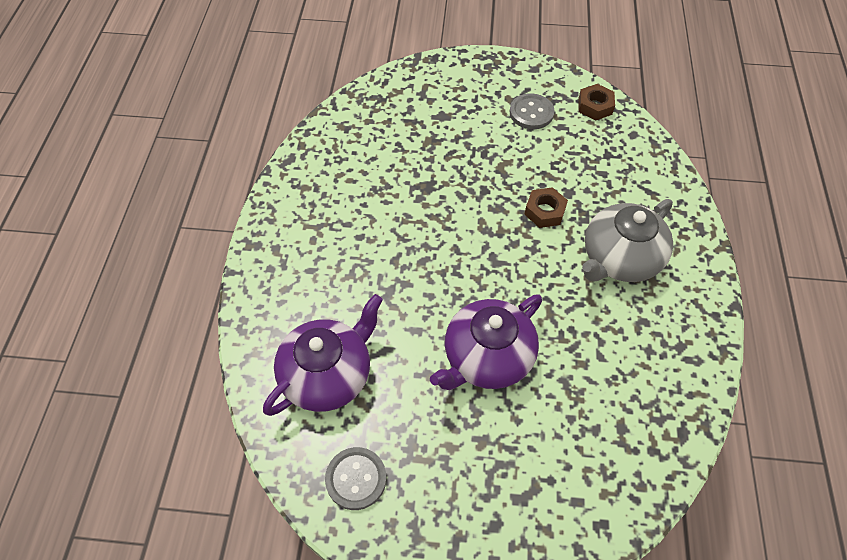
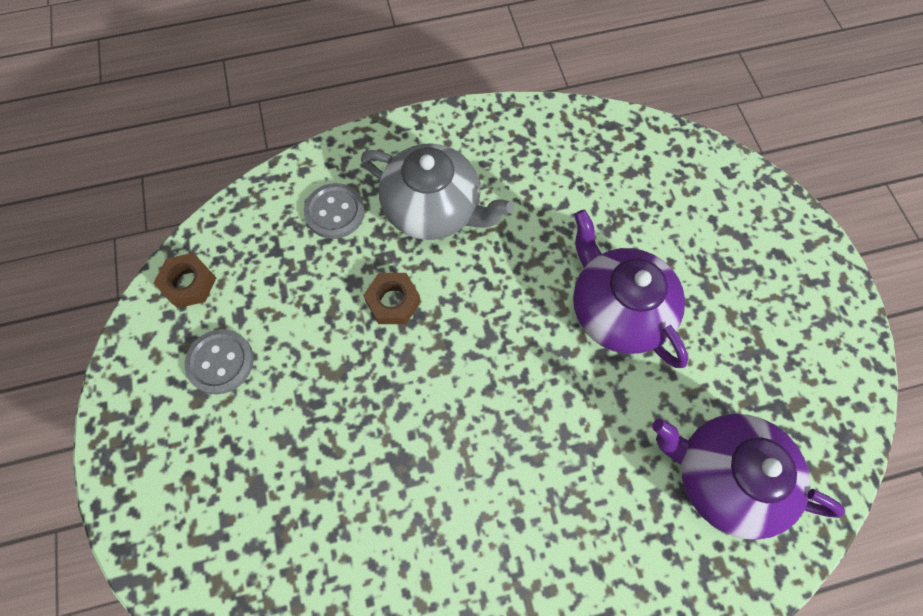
camera: 110 degrees left, 10 degrees up
(356, 479) = (814, 395): grey button -> grey button (335, 212)
(487, 357) = (617, 310): purple teapot -> purple teapot turned 150 degrees counterclockwise

